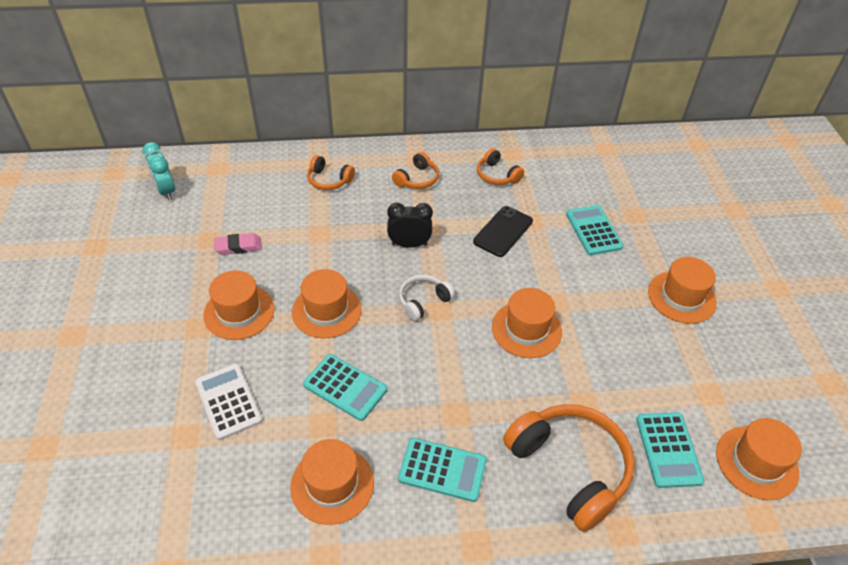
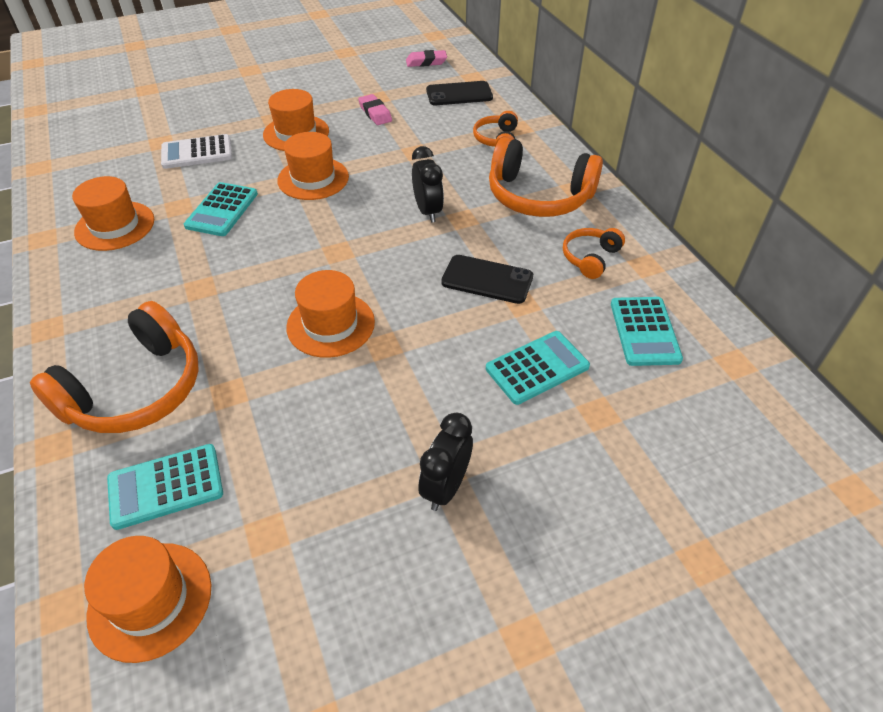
camera: 75 degrees right, 0 degrees up
(166, 191) = (426, 62): turquoise clock -> pink eraser
(228, 401) = (197, 152): white calculator -> white calculator turned 150 degrees counterclockwise
(242, 184) = (459, 94): none -> black phone
(417, 179) = (538, 196): orange headphones -> orange headphones, size x1.95
(423, 301) = (347, 237): white headphones -> none
(442, 470) = (131, 290): turquoise calculator -> turquoise calculator (644, 331)
(681, 297) = (445, 487): orange hat -> black clock

